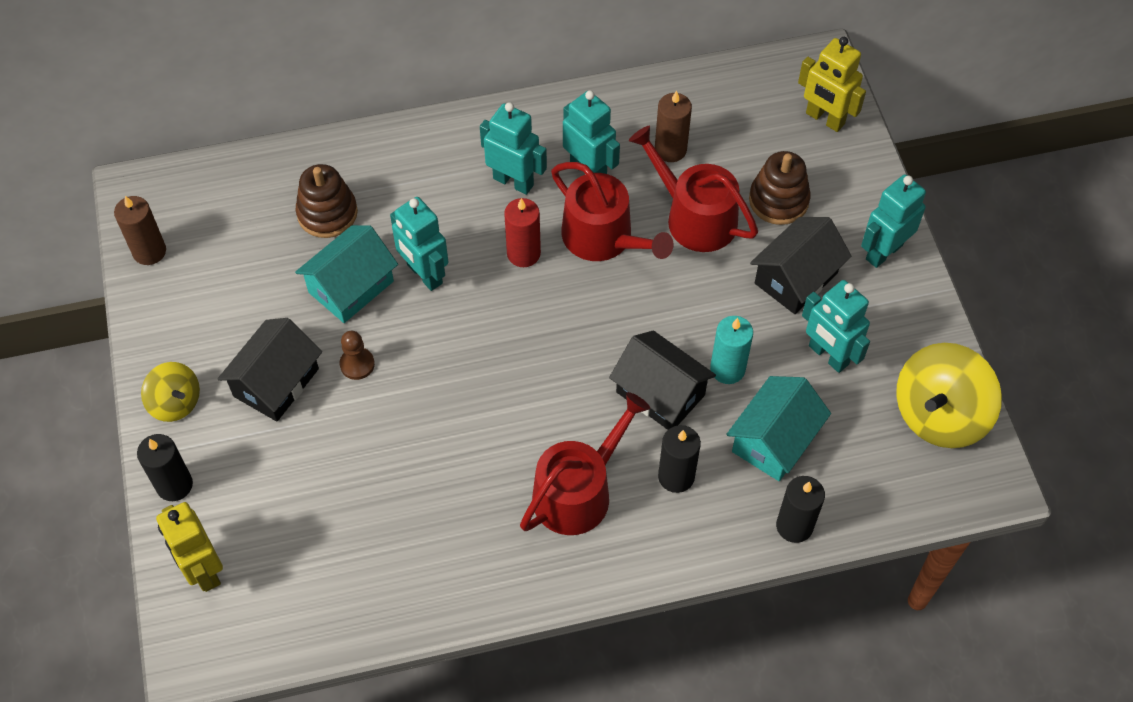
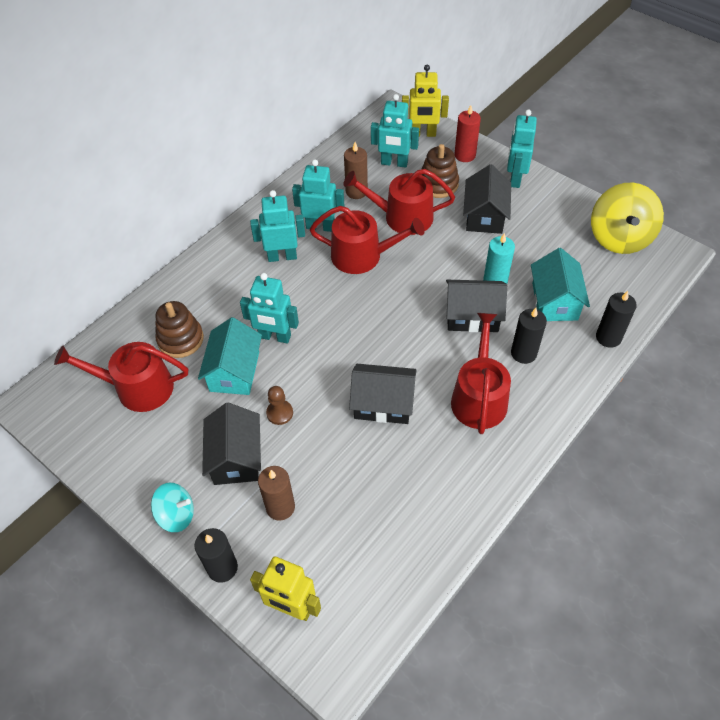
camera: 35 degrees left, 5 degrees down
(149, 251) = (74, 434): brown candle -> brown candle (280, 507)
(175, 402) = (176, 515): yellow spinning top -> turquoise spinning top
(243, 240) = (137, 388): none -> red watering can
(470, 427) = (383, 403): none -> black house
(523, 253) = (324, 290): red candle -> red candle (465, 155)
(828, 355) = (538, 243): turquoise robot -> turquoise robot (394, 163)

